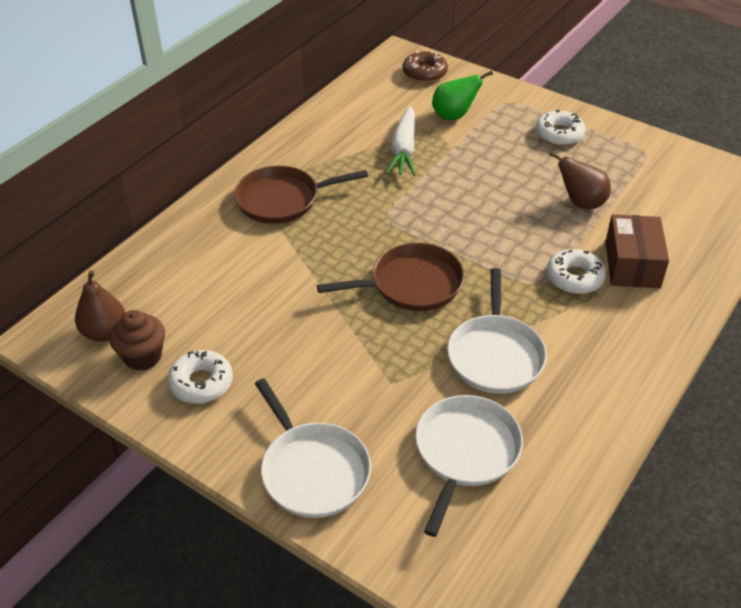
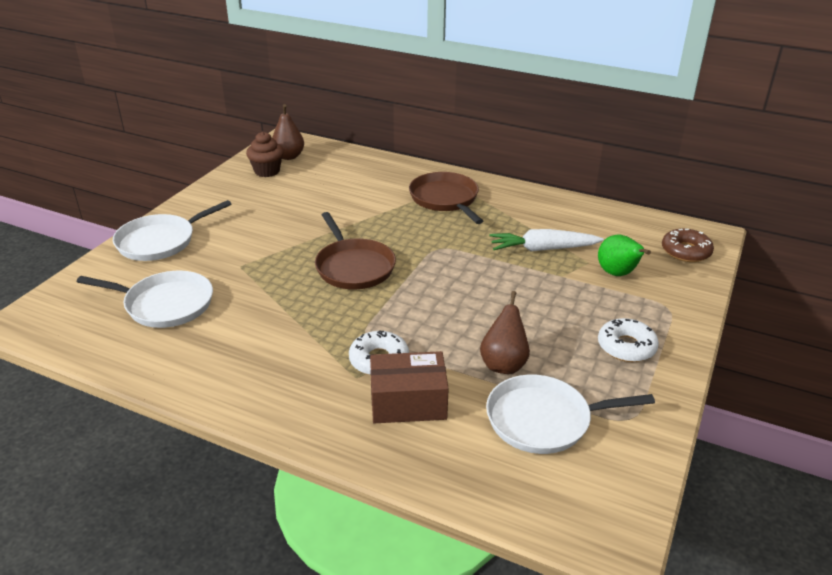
camera: 80 degrees right, 10 degrees down
(201, 383) = (243, 193): white donut -> none
(495, 355) = (270, 315): white pan -> white pan (543, 420)

